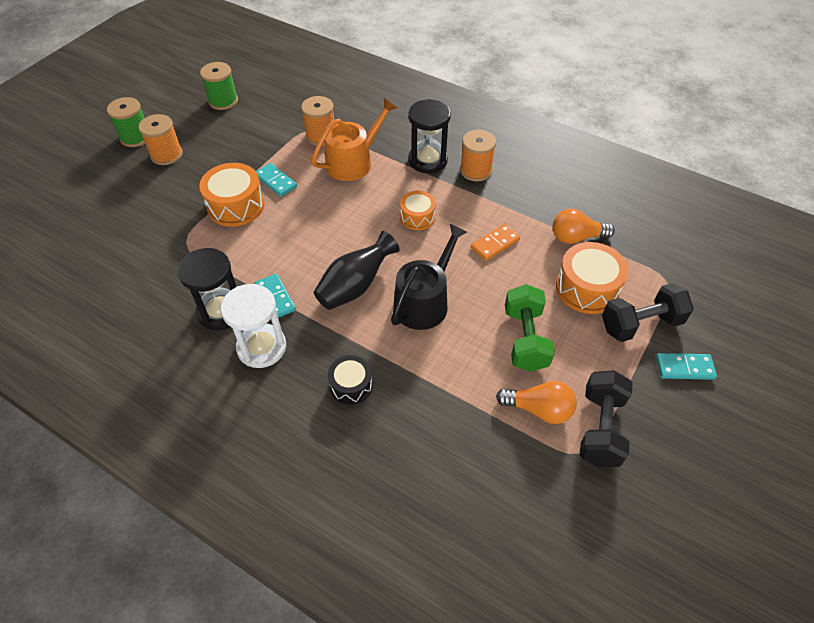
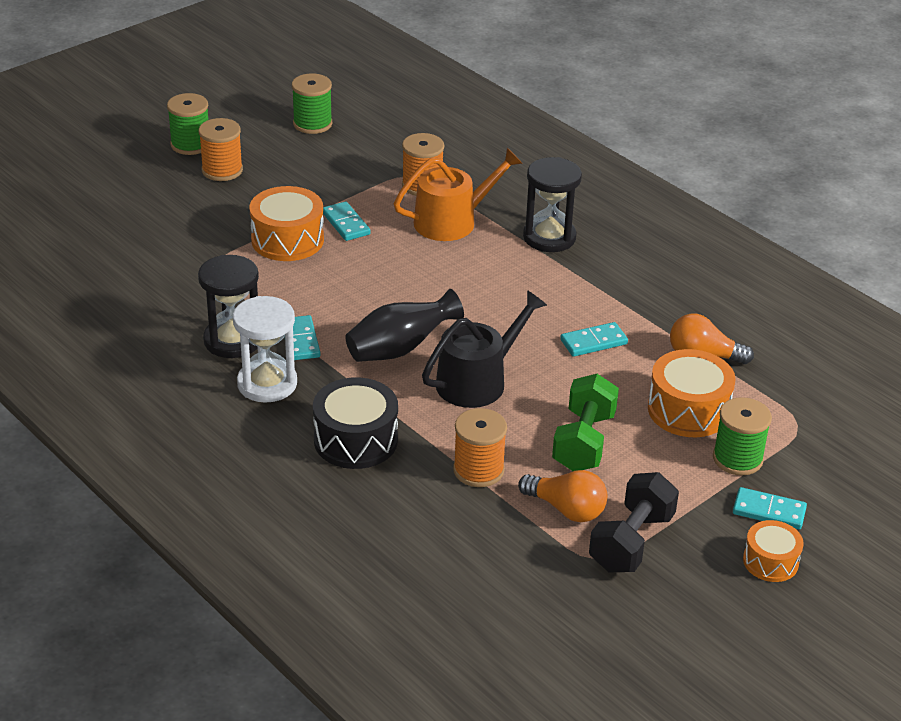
camera: 15 degrees right, 15 degrees down
(351, 385) = (355, 440): black drum -> black drum, size x1.63
(417, 217) = (508, 295): orange drum -> orange drum (770, 561)
(475, 170) = (607, 260): orange spool -> orange spool (478, 470)
(495, 244) = (593, 342): orange domino -> turquoise domino
(640, 324) = (737, 459): black dumbbell -> green spool

